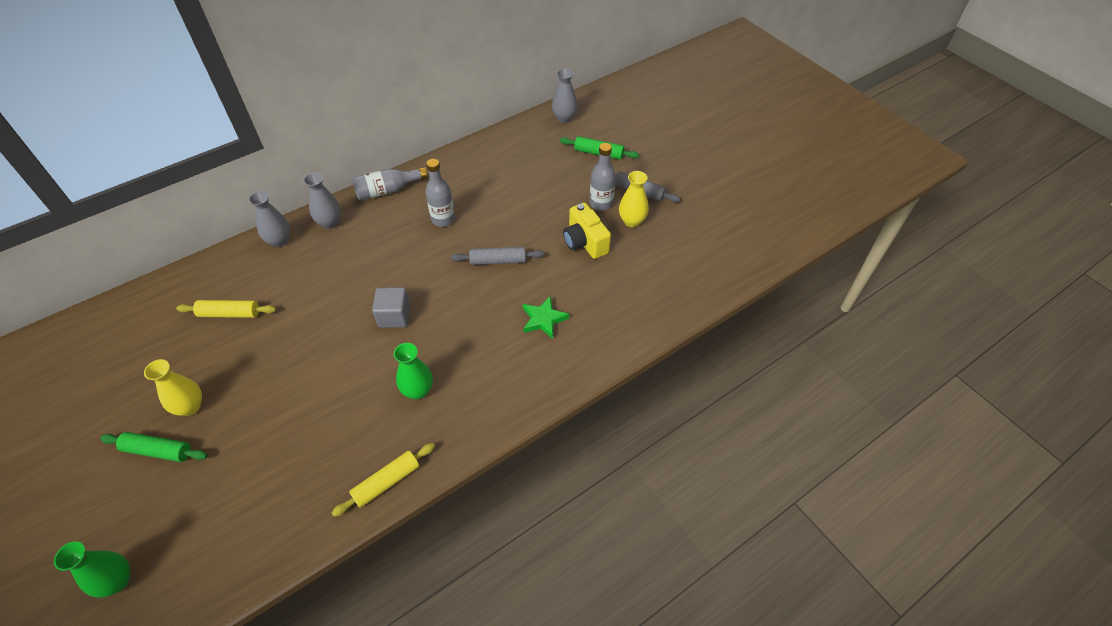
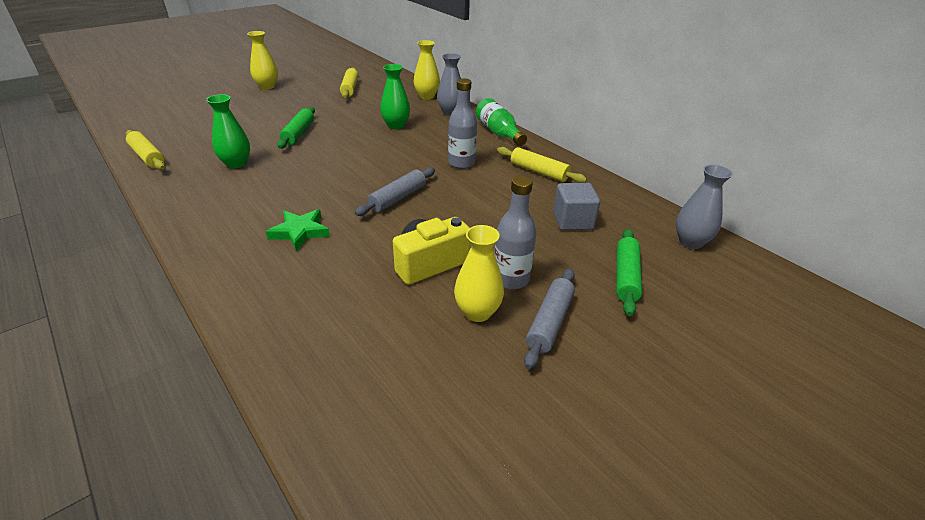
camera: 85 degrees right, 15 degrees down
(117, 581) = (146, 84): green vase -> green vase (396, 126)
(158, 451) = (235, 82): green rolling pin -> green rolling pin (298, 133)
(279, 241) = (427, 96): grey vase -> yellow vase
(387, 190) = (498, 133): grey bottle -> green bottle
(394, 316) = (330, 147): grey cube -> grey cube (572, 221)
(465, 173) = (539, 172): none -> yellow rolling pin
(498, 261) = (397, 198): grey rolling pin -> grey rolling pin turned 45 degrees clockwise

